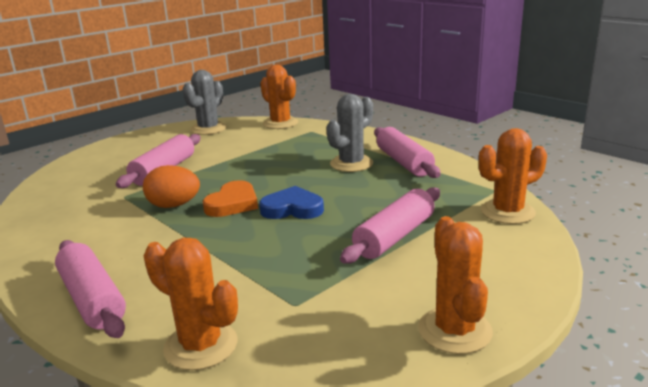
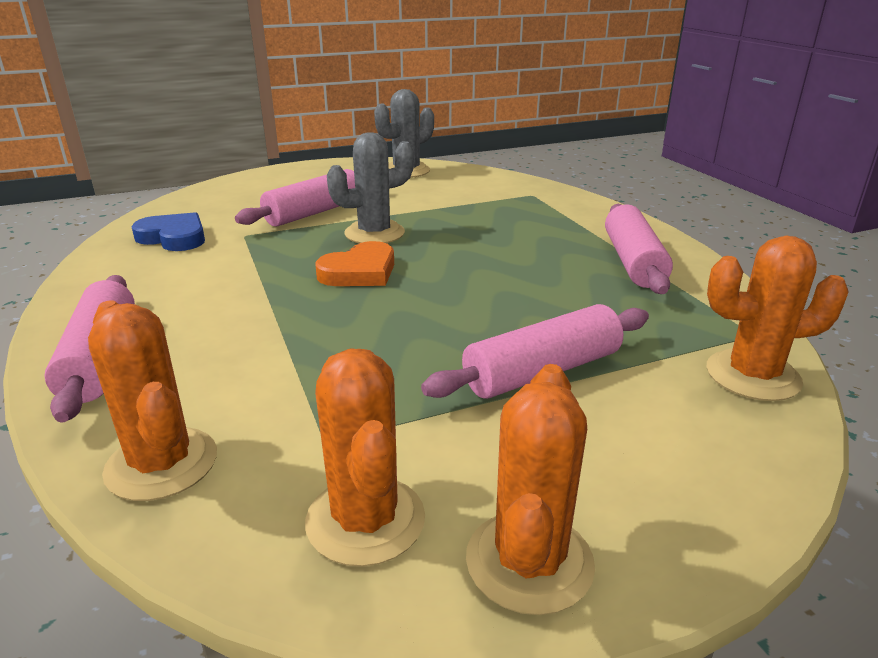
camera: 20 degrees right, 5 degrees up
(174, 205) = (289, 259): orange egg -> none
(280, 123) = (499, 178): orange cactus -> orange cactus (365, 520)
(292, 209) = (429, 295): blue heart -> blue heart (174, 237)
(351, 164) = (555, 249): grey cactus -> grey cactus (374, 233)

